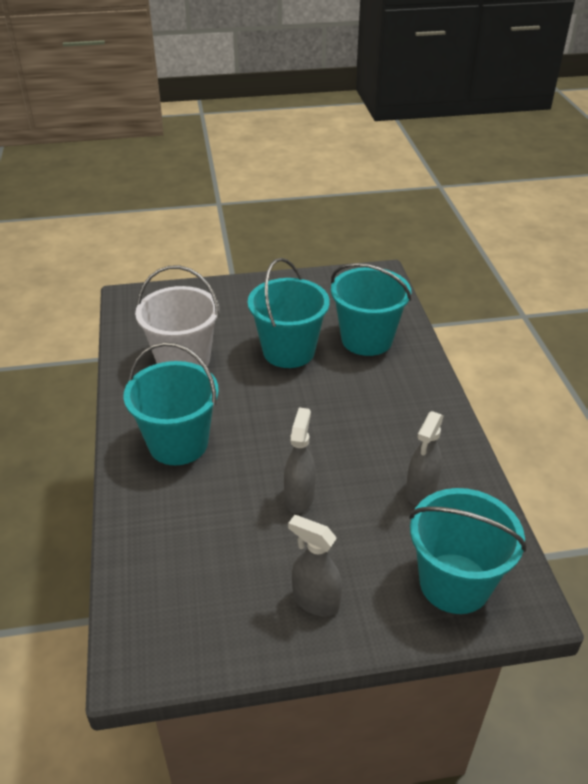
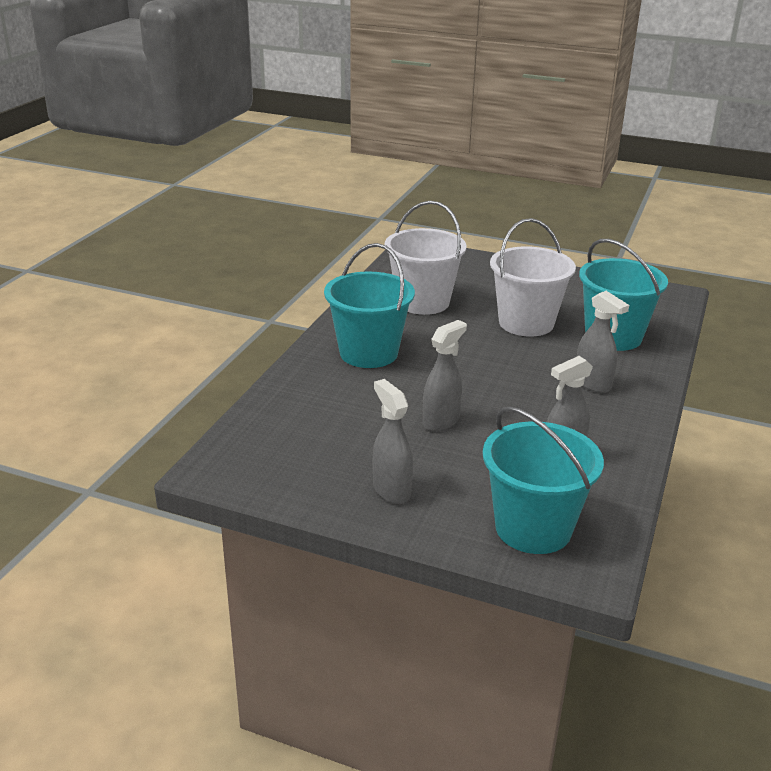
camera: 30 degrees right, 10 degrees down
(288, 351) = (526, 323): turquoise bucket -> white bucket
(387, 399) = (593, 384): none -> grey spray bottle

